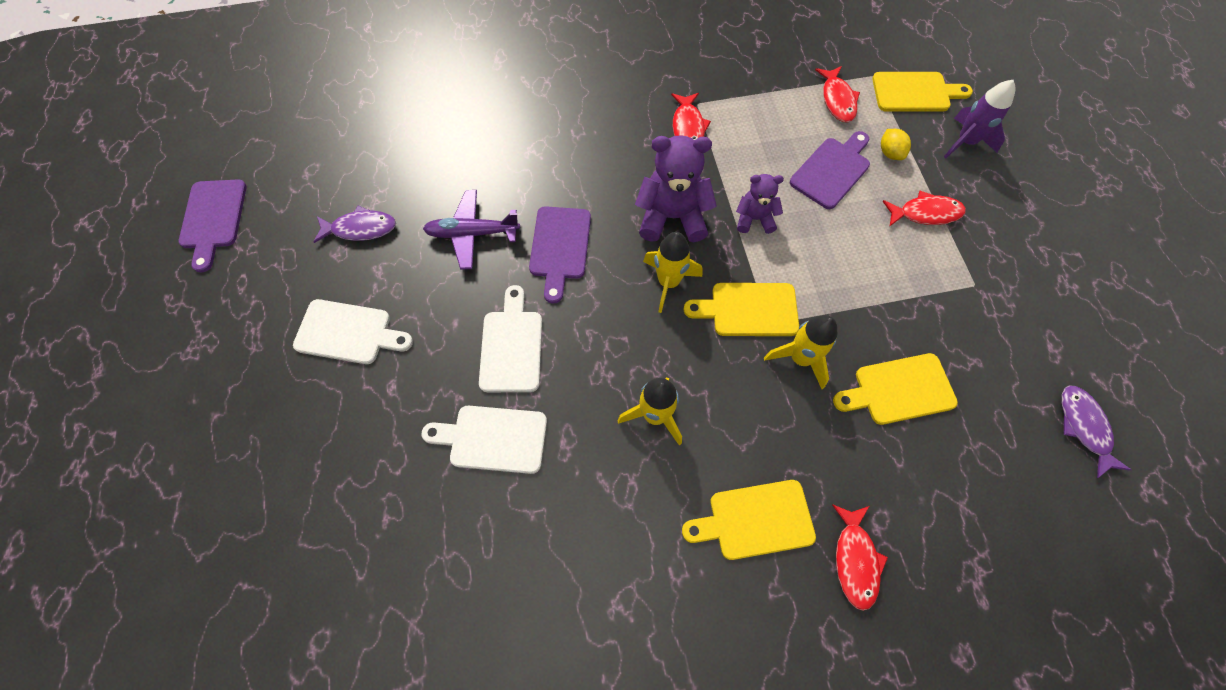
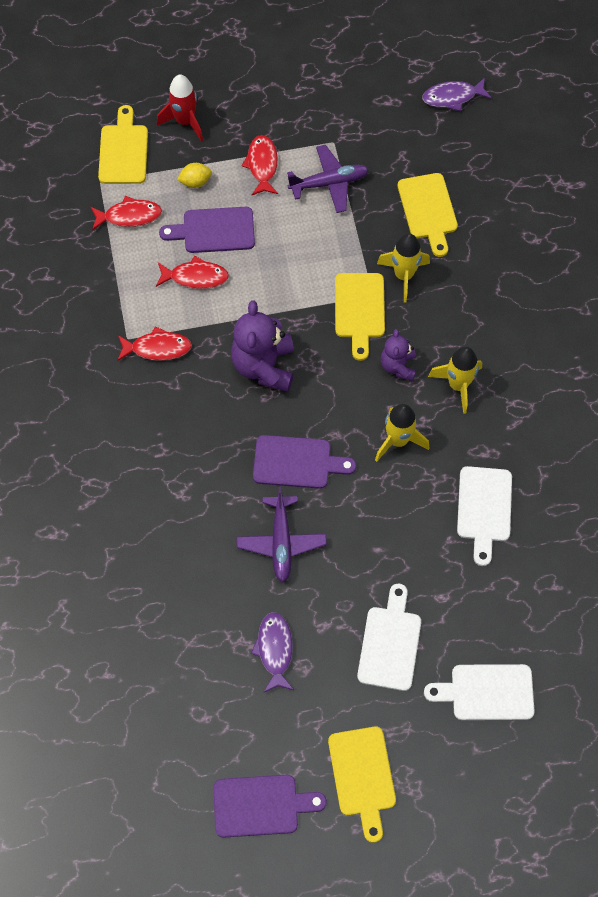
camera: 90 degrees left, 0 degrees up
(511, 346) = (399, 499): white cutting board -> white cutting board (486, 692)
(668, 282) = (333, 371): yellow rocket -> yellow rocket (398, 440)
(754, 219) = (267, 298): purple teddy bear -> purple teddy bear (398, 366)
(755, 520) = (536, 319): yellow cutting board -> yellow cutting board (362, 776)
(832, 170) = (214, 230): purple cutting board -> purple cutting board turned 45 degrees counterclockwise
(855, 560) = (559, 257): red fish -> red fish (195, 277)
(915, 280) = (329, 183): none -> purple plane
(965, 142) = (185, 121): purple rocket -> red rocket

